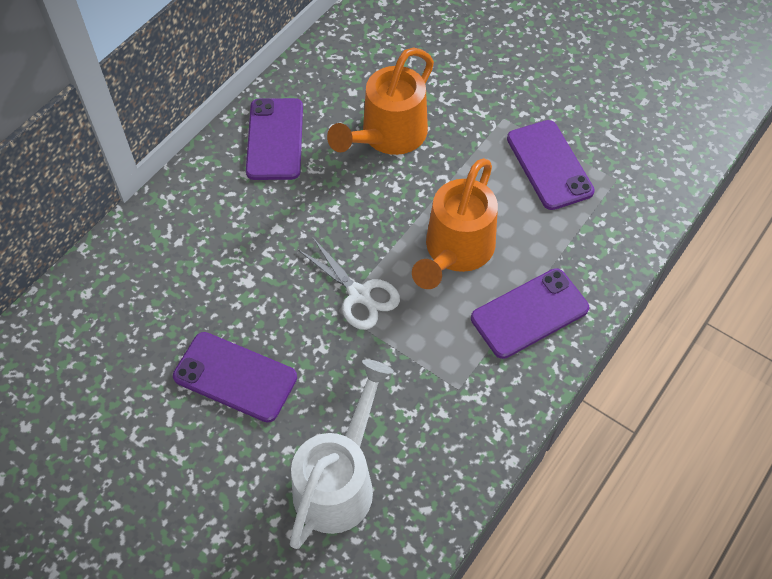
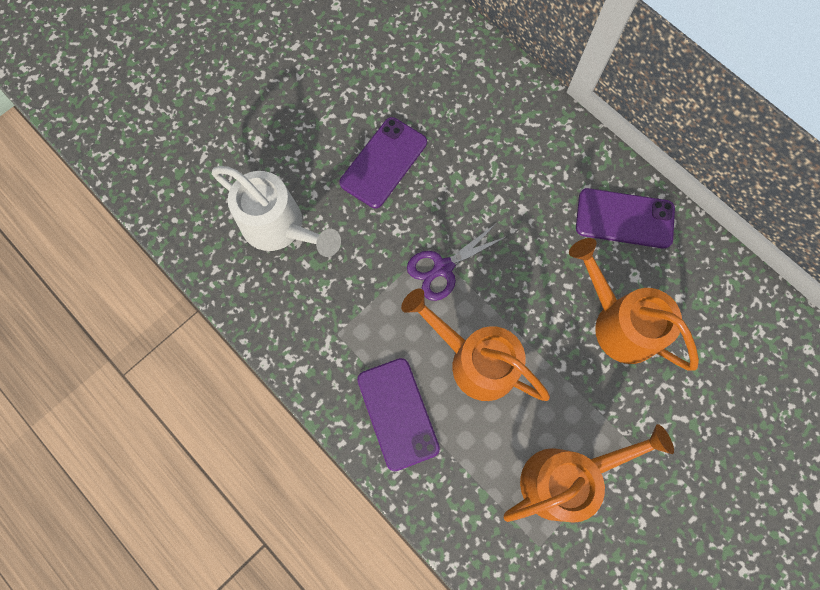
camera: 100 degrees right, 15 degrees up
(359, 295) = (443, 268): white scissors -> purple scissors
(549, 165) = (565, 478): purple phone -> orange watering can

